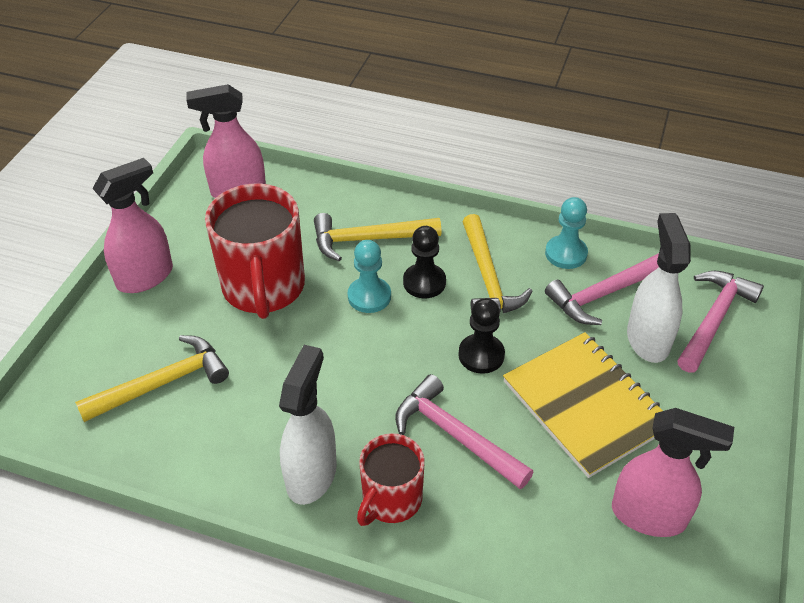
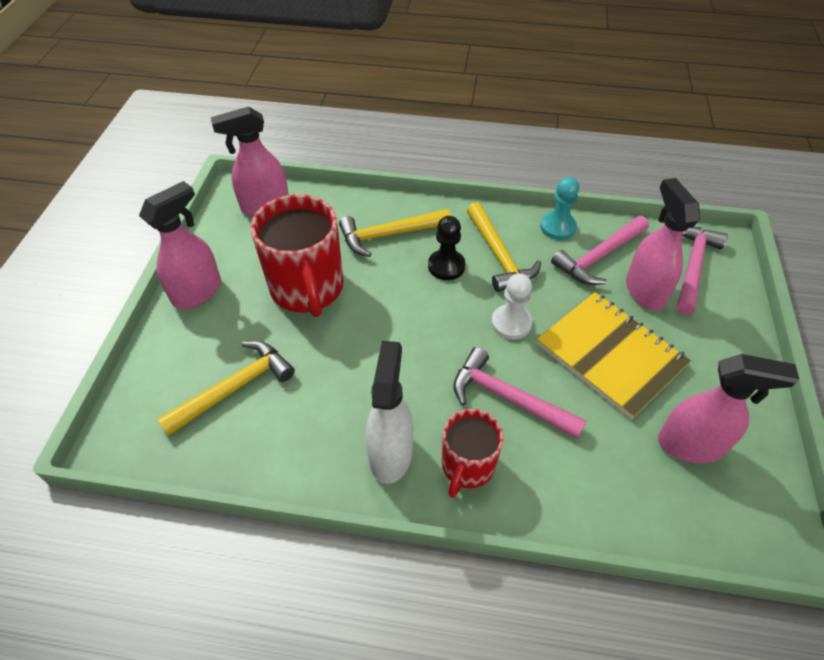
camera: 10 degrees left, 5 degrees up
(369, 296) = (402, 284): turquoise pawn -> none
(481, 355) = (511, 323): black pawn -> white pawn
(647, 339) = (644, 291): white spray bottle -> pink spray bottle

